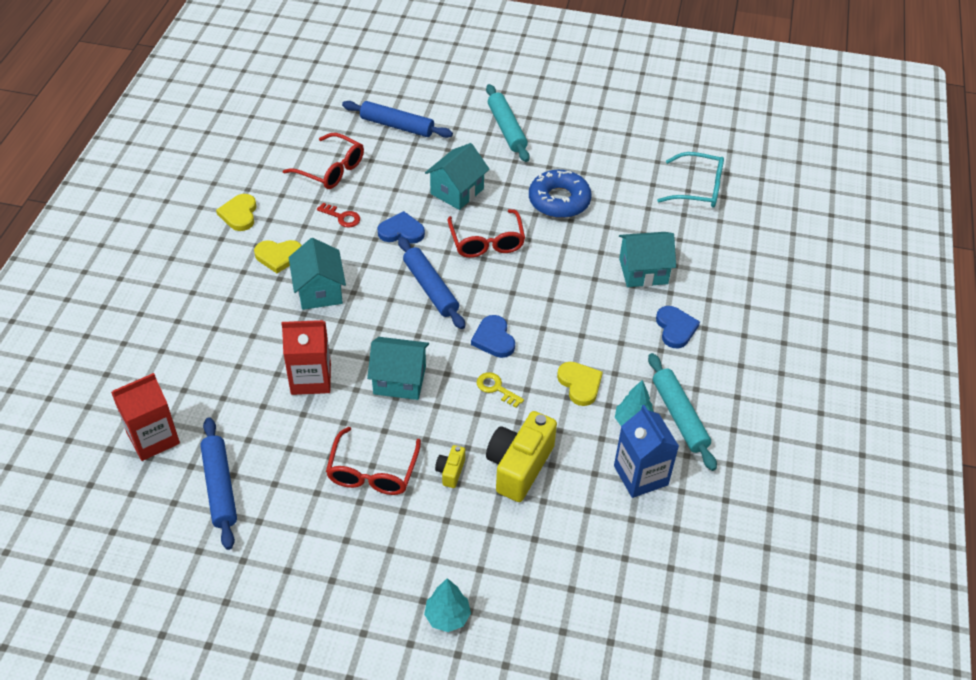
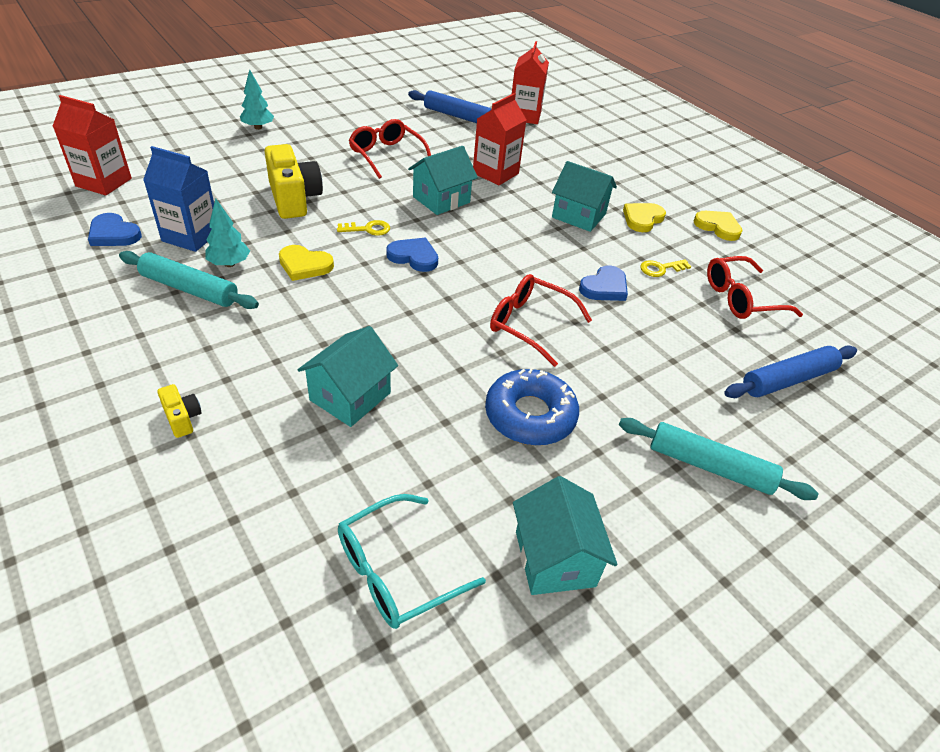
camera: 130 degrees right, 5 degrees down
(342, 217) = (660, 269): red key -> yellow key
(431, 288) = (513, 262): blue rolling pin -> none
(450, 471) = (338, 176): yellow camera -> yellow camera (182, 418)
(457, 191) = (627, 353): turquoise house -> turquoise house (555, 559)
(671, 613) = (104, 182): none -> red carton
(675, 328) = (258, 359): blue heart -> blue heart (114, 234)

